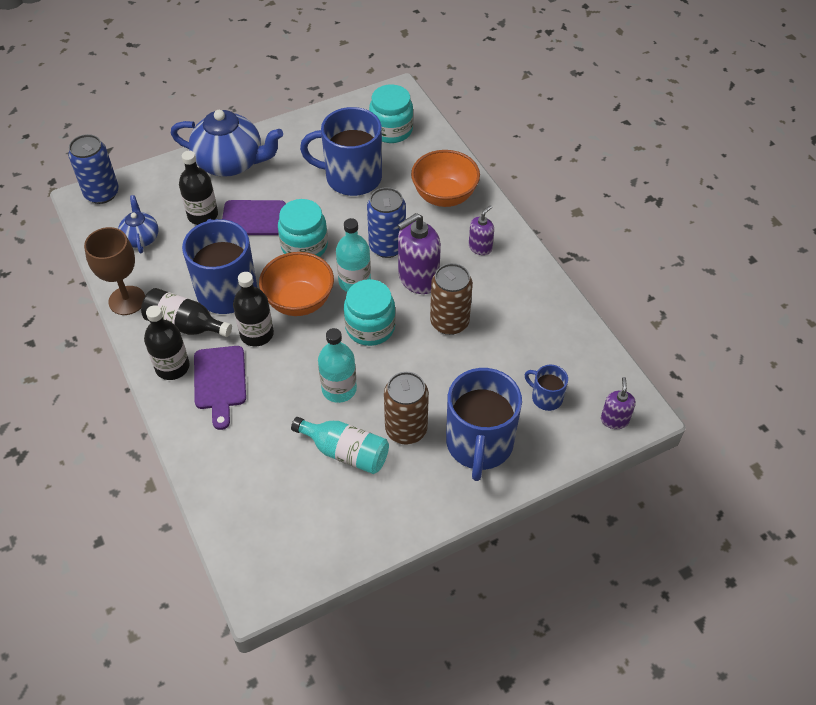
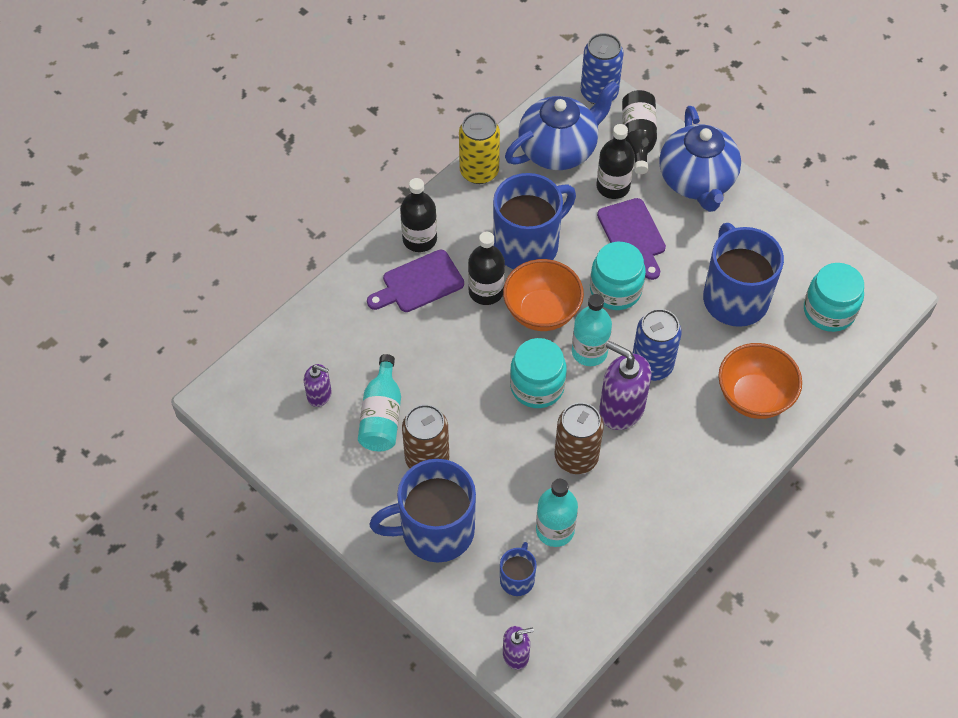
camera: 70 degrees right, 5 degrees up
(127, 300) = (479, 171): brown goblet -> yellow can
(141, 238) = (559, 149): blue teapot -> blue teapot, size x1.91
(185, 324) = (471, 228): black bottle -> black bottle (638, 139)
(339, 389) = (450, 385): turquoise bottle -> turquoise bottle (555, 530)
(480, 247) = (695, 456): purple soap dispenser -> purple soap dispenser (319, 395)

